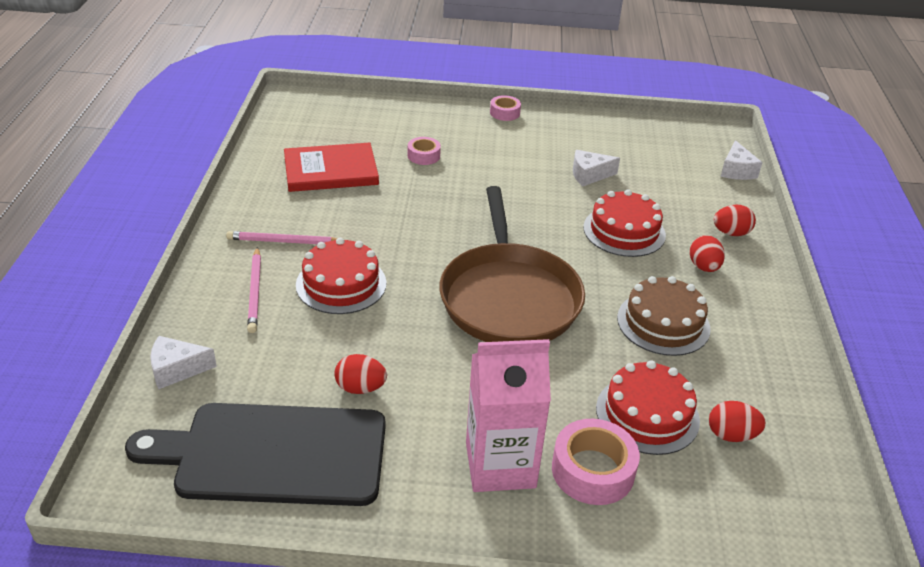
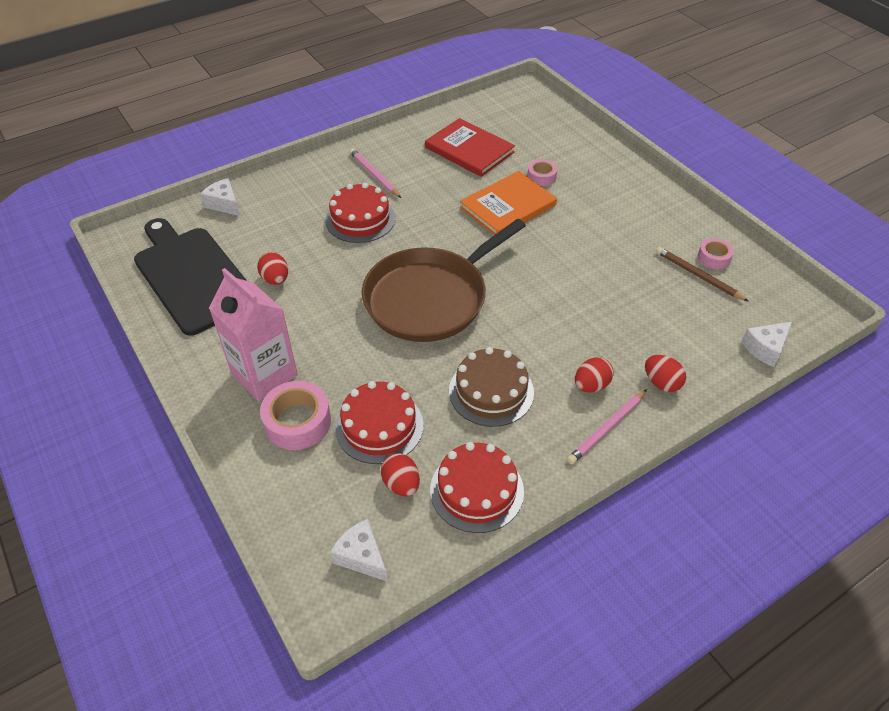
camera: 55 degrees right, 10 degrees up
(255, 292) = (316, 192): pink pencil -> pink pencil (607, 428)
(439, 192) = (508, 206): none -> orange book
(505, 113) = (654, 183): pink tape -> pink tape (713, 258)
(589, 175) = (632, 266): white cheese -> white cheese (361, 556)
(624, 231) = (581, 319): red cake -> red cake (476, 490)
(633, 154) = (698, 276): none -> brown pencil

